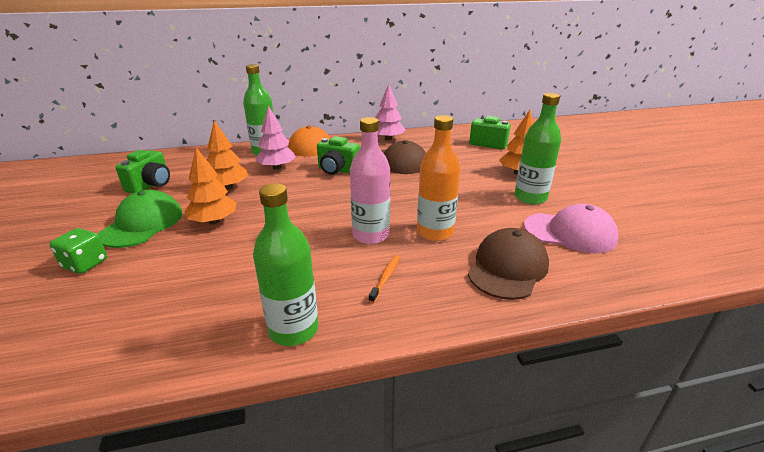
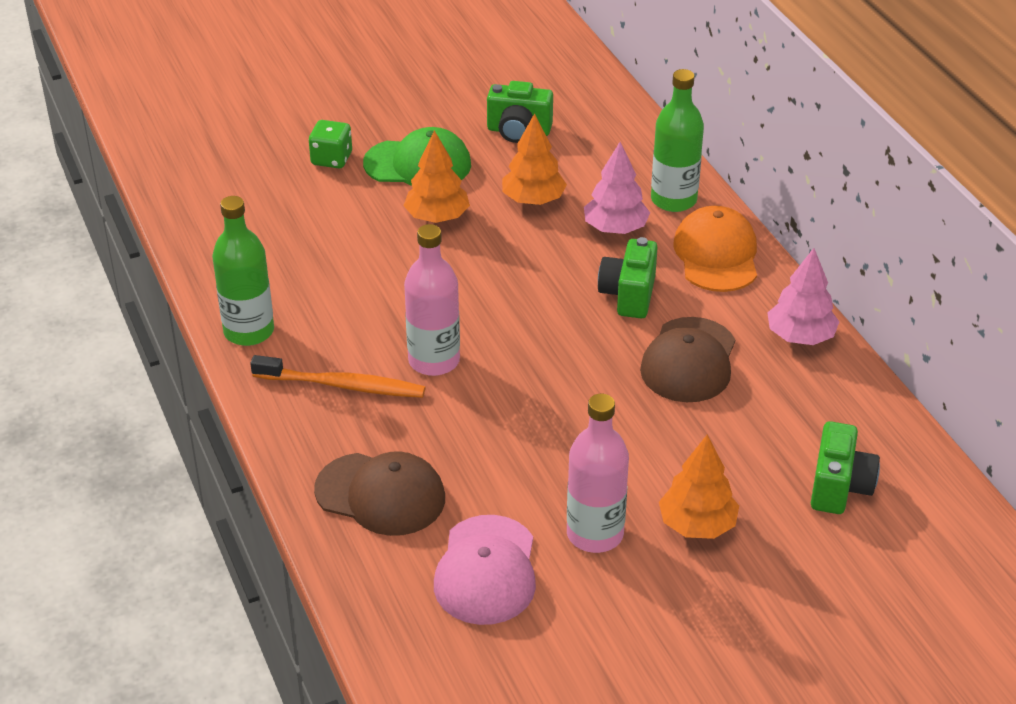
camera: 80 degrees right, 10 degrees up
(385, 278) = (342, 385): orange toothbrush -> orange toothbrush, size x1.92
(435, 232) = (455, 422): orange bottle -> none
(530, 197) = (595, 534): green bottle -> pink bottle

